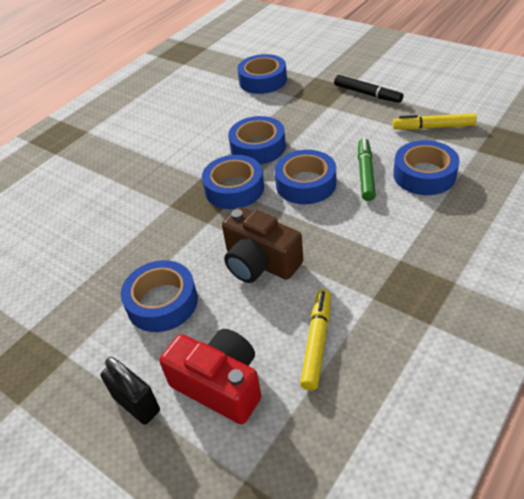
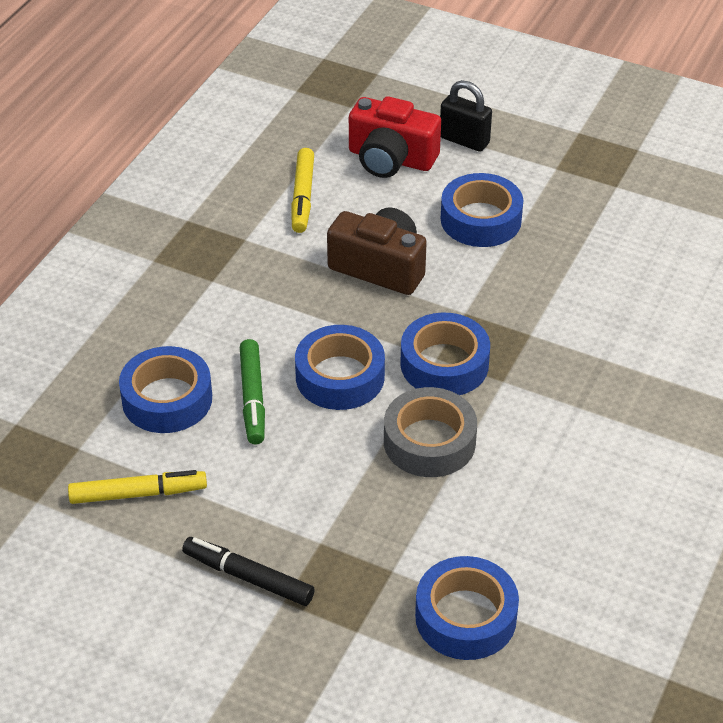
camera: 165 degrees right, 0 degrees up
(258, 147) = (429, 441): blue tape -> grey tape

